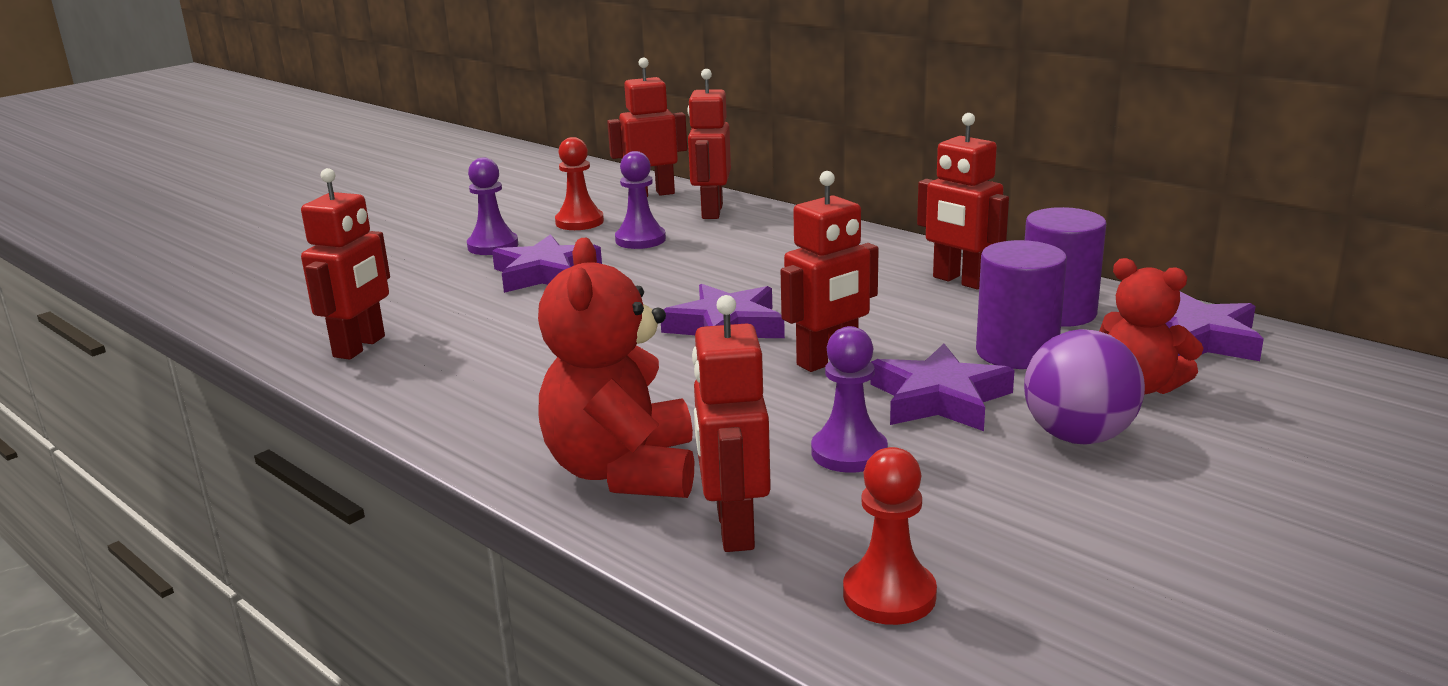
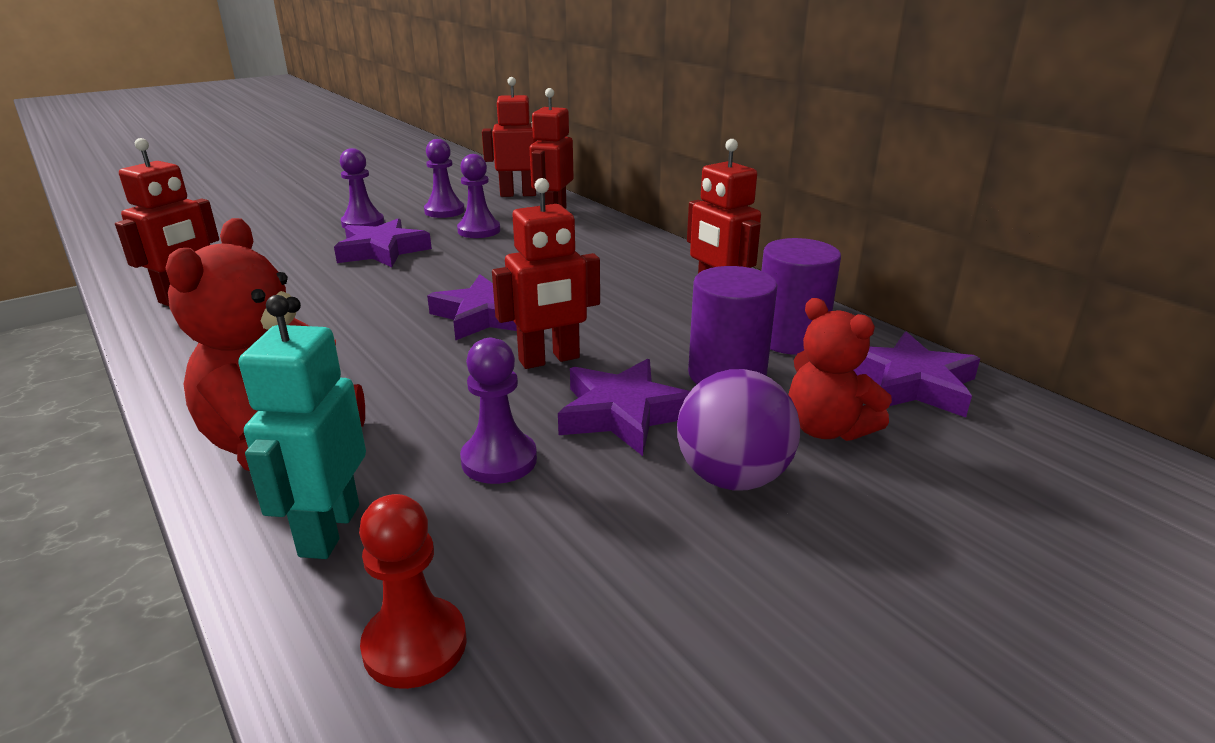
camera: 10 degrees right, 5 degrees up
(579, 222) = (444, 211): red pawn -> purple pawn
(734, 529) = (329, 530): red robot -> turquoise robot

